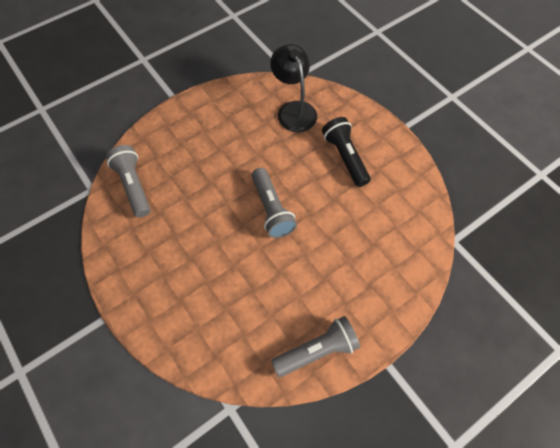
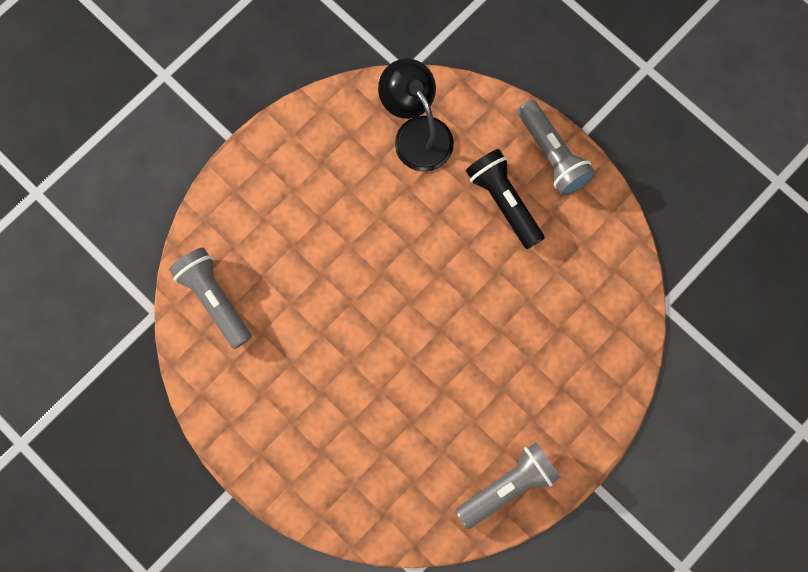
camera: 10 degrees left, 15 degrees up
(272, 209) = (415, 302): grey flashlight -> grey flashlight (552, 155)

